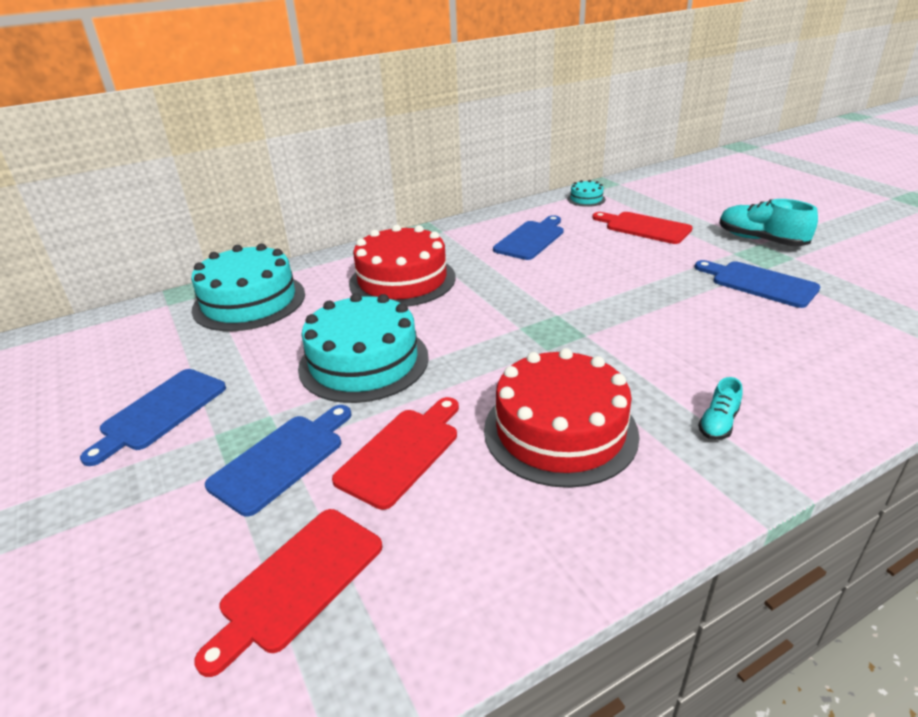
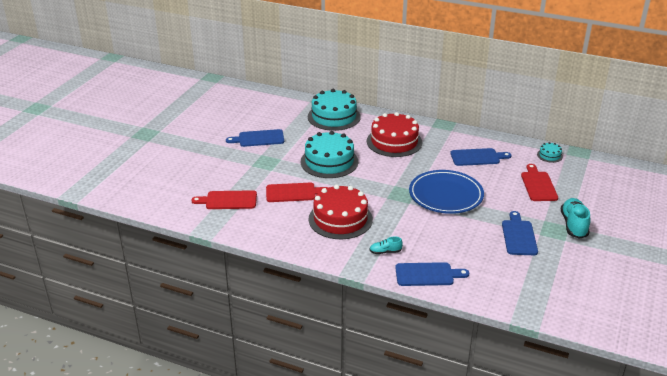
camera: 50 degrees right, 0 degrees up
(282, 459) = (265, 173): blue cutting board -> blue cutting board (427, 274)
(598, 296) = (445, 195): none -> blue plate

